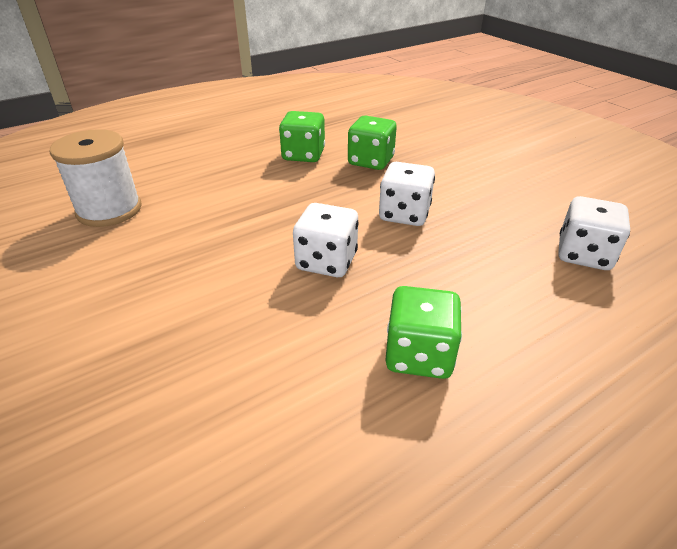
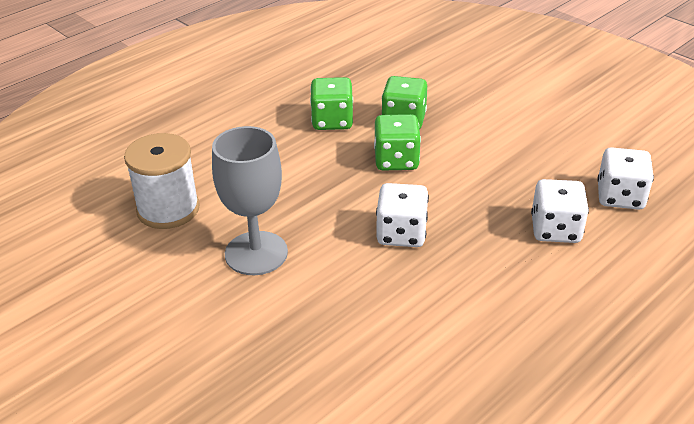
camera: 10 degrees left, 0 degrees up
(166, 261) = (256, 253): none -> grey goblet
(404, 214) = (455, 177): white dice -> white dice (555, 230)
(419, 355) = (504, 302): green dice -> green dice (396, 160)

